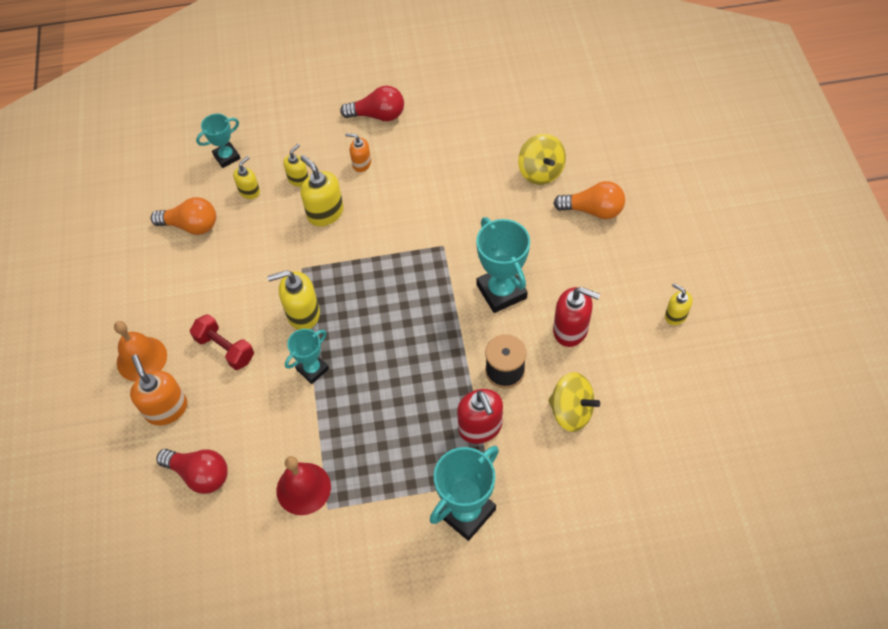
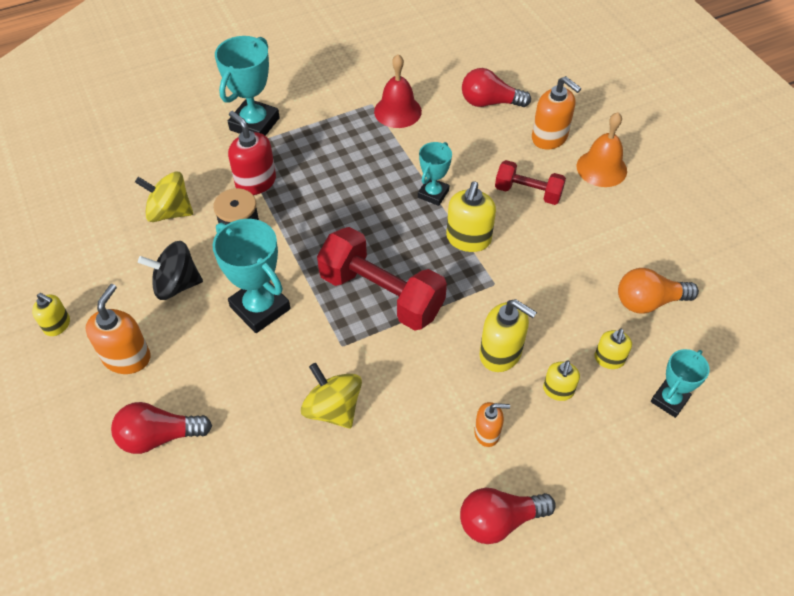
camera: 160 degrees right, 5 degrees down
(303, 314) = (468, 239): yellow soap dispenser -> yellow soap dispenser turned 135 degrees clockwise
(397, 280) = (381, 294): none -> red dumbbell
(540, 172) = (237, 480): yellow spinning top -> yellow spinning top (333, 409)
(571, 330) = (176, 285): red soap dispenser -> black spinning top
(593, 210) = (159, 436): orange light bulb -> red light bulb
(616, 274) = (127, 357): none -> orange soap dispenser

